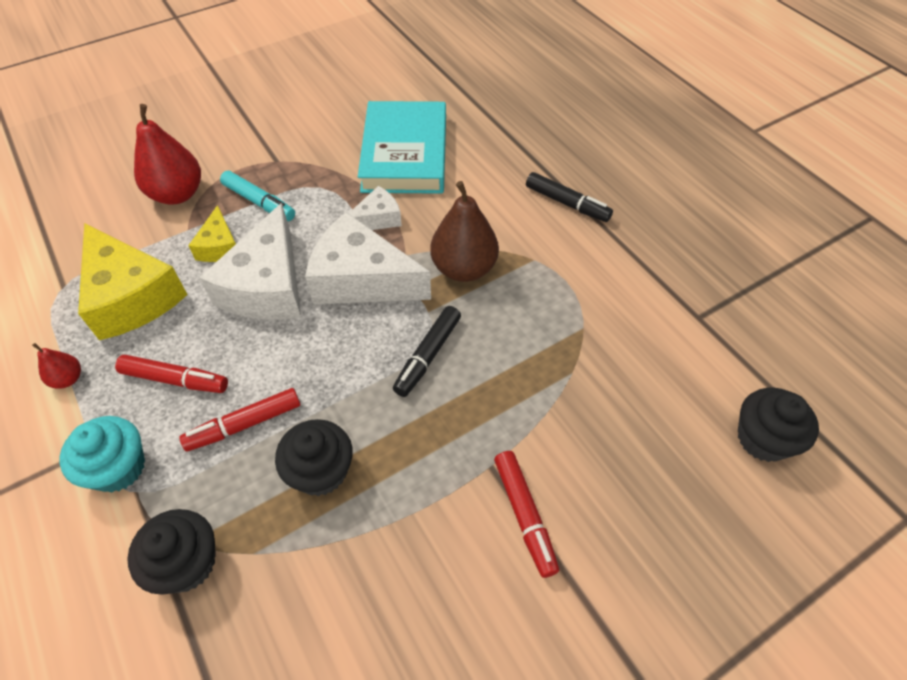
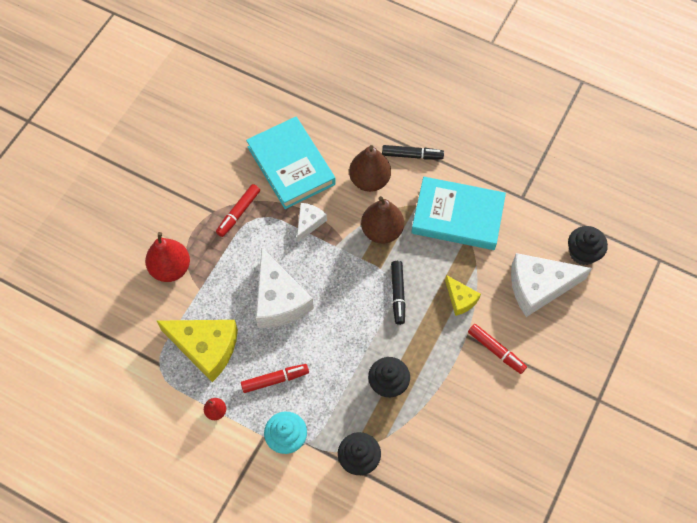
camera: 30 degrees left, 10 degrees up
(219, 246) = (229, 290): yellow cheese -> yellow cheese (460, 299)
(245, 424) = (332, 382): red marker -> red marker (238, 213)
(259, 202) = (227, 247): turquoise marker -> none
(361, 279) = (329, 268): white cheese -> white cheese (538, 287)
(490, 207) = (369, 180): none -> brown pear
(584, 298) = (457, 216): none -> turquoise book

